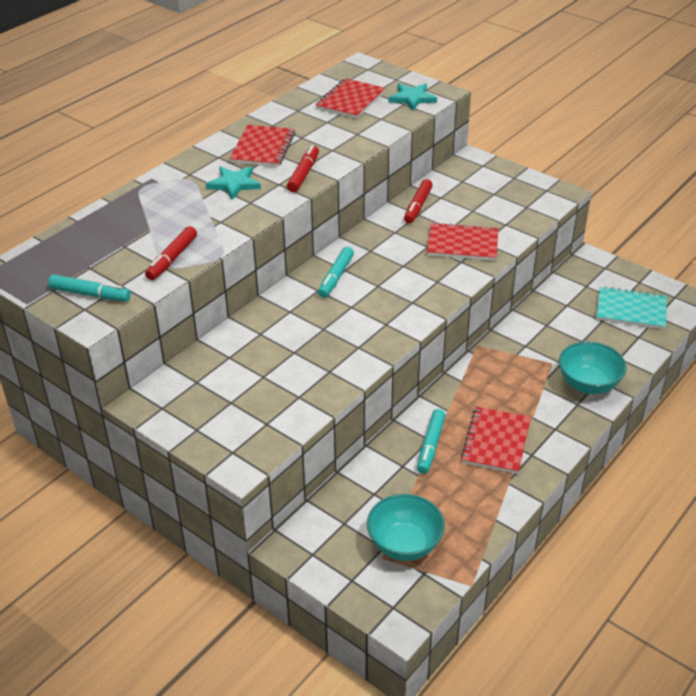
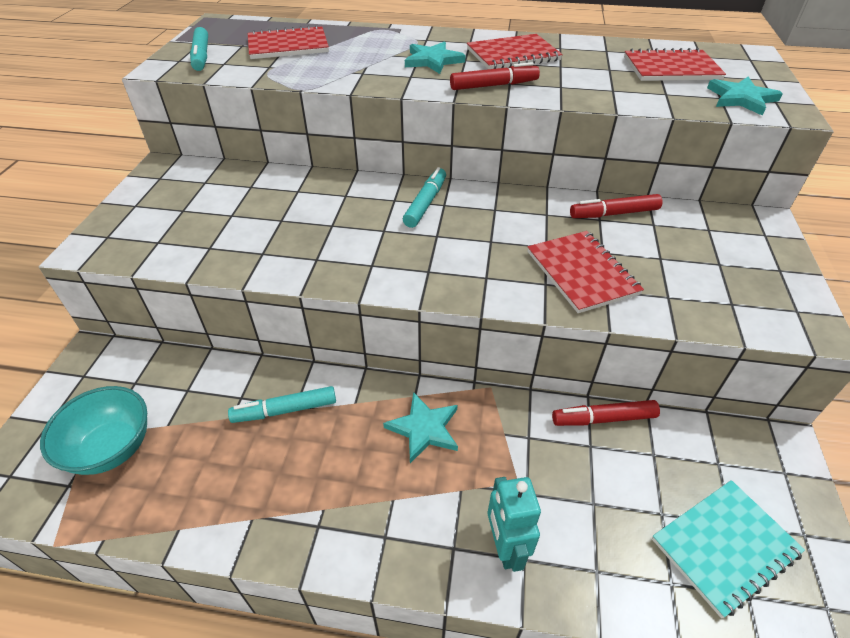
camera: 60 degrees right, 5 degrees up
(172, 259) = (280, 70): red marker -> red marker (603, 418)
(336, 277) = (425, 203): turquoise marker -> turquoise marker turned 120 degrees clockwise
(490, 386) = (424, 428): none -> turquoise star
(496, 442) = (323, 474): red notebook -> red notebook (288, 46)
(588, 384) = (505, 547): turquoise bowl -> turquoise robot
(631, 310) = (725, 547): turquoise notebook -> turquoise notebook turned 75 degrees clockwise

